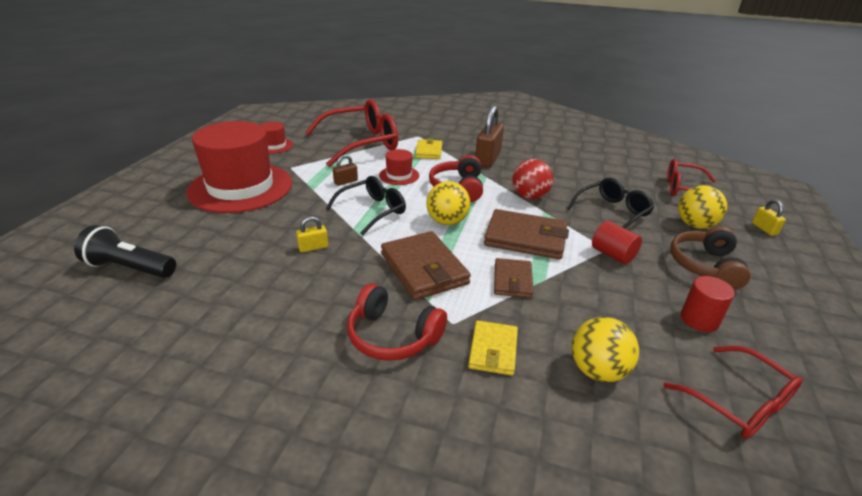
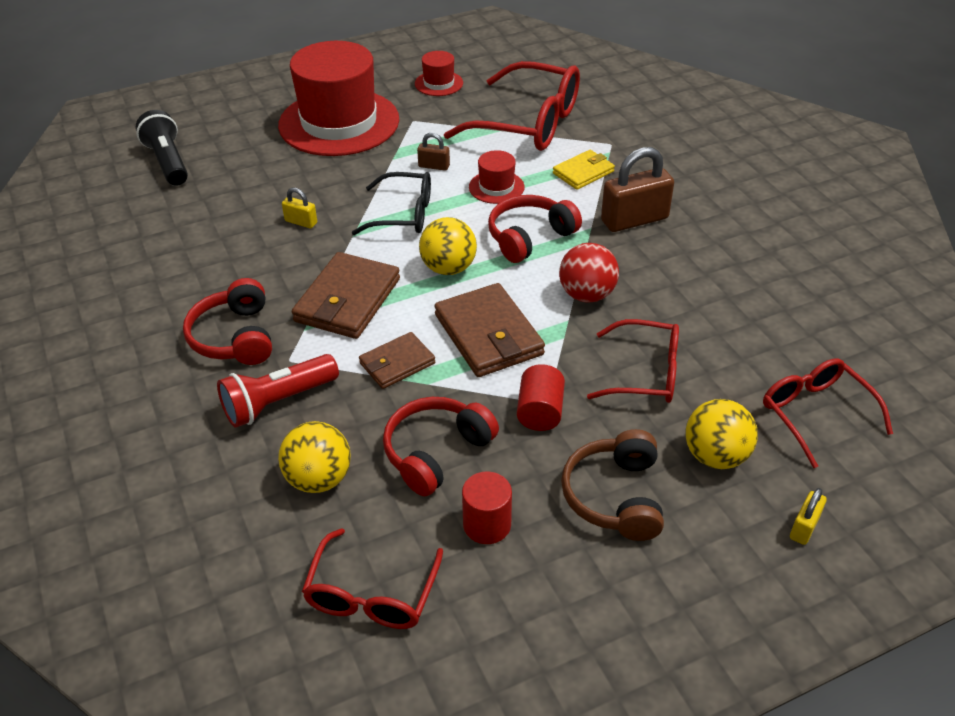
camera: 50 degrees right, 10 degrees up
(493, 350) = (278, 402): yellow wallet -> red flashlight
(613, 212) = (646, 373): black glasses -> red glasses
(615, 307) = (436, 452): none -> red headphones
(705, 266) = (614, 496): brown headphones -> brown headphones turned 60 degrees counterclockwise

